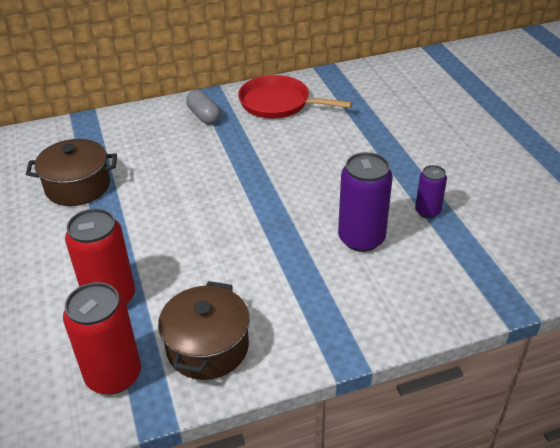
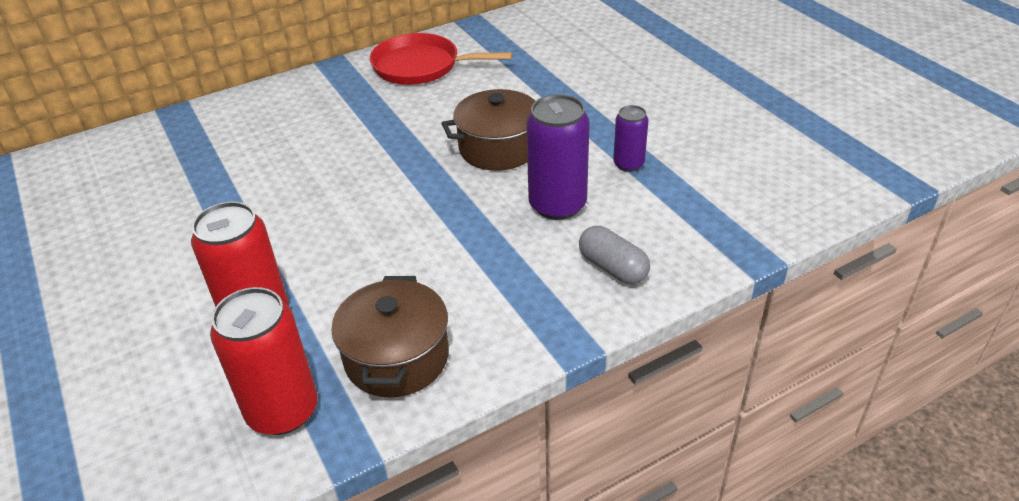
camera: 10 degrees left, 0 degrees up
(78, 186) = (185, 194): brown pot -> brown pot (498, 148)
(204, 116) = (331, 92): grey capsule -> grey capsule (613, 268)

